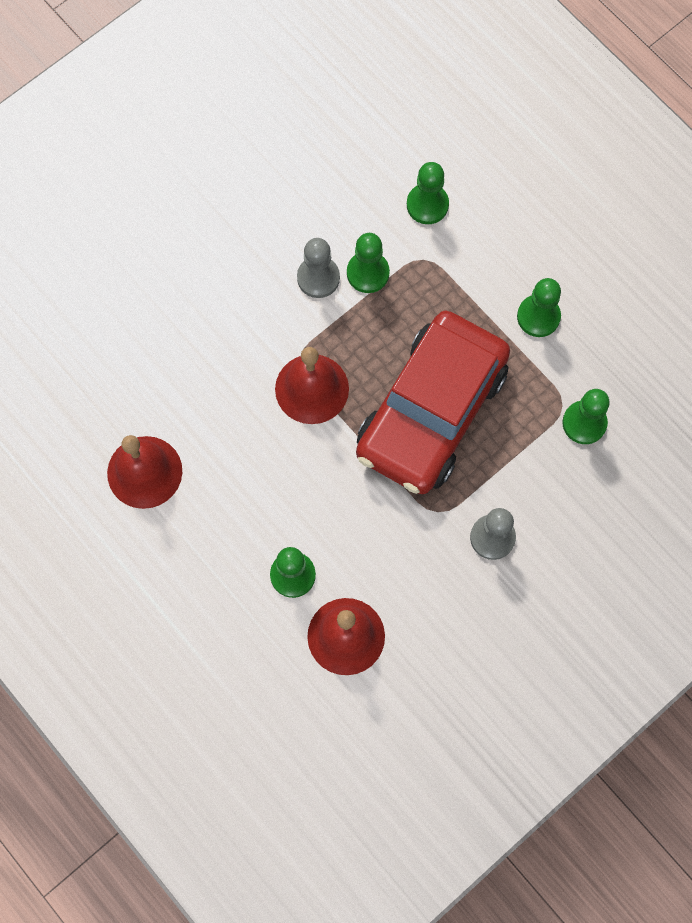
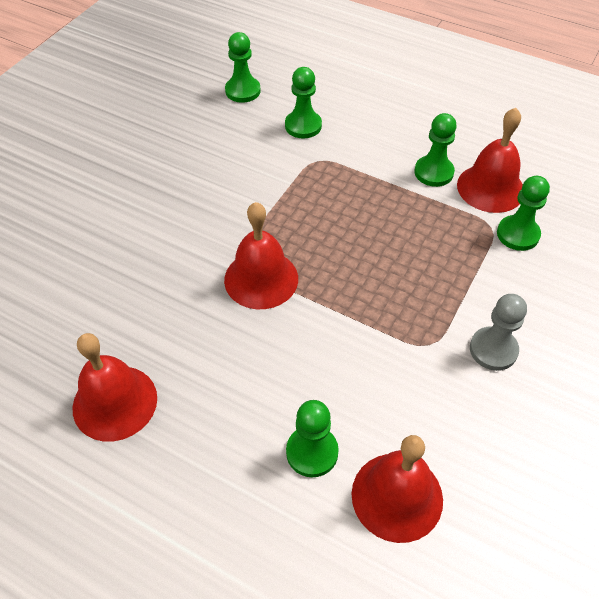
camera: 20 degrees left, 20 degrees down
(318, 278) = (232, 196): grey pawn -> none
(368, 273) = (274, 181): green pawn -> green pawn (243, 91)
(431, 411) = (380, 264): red car -> none
(587, 357) = (490, 188): none -> red bell

